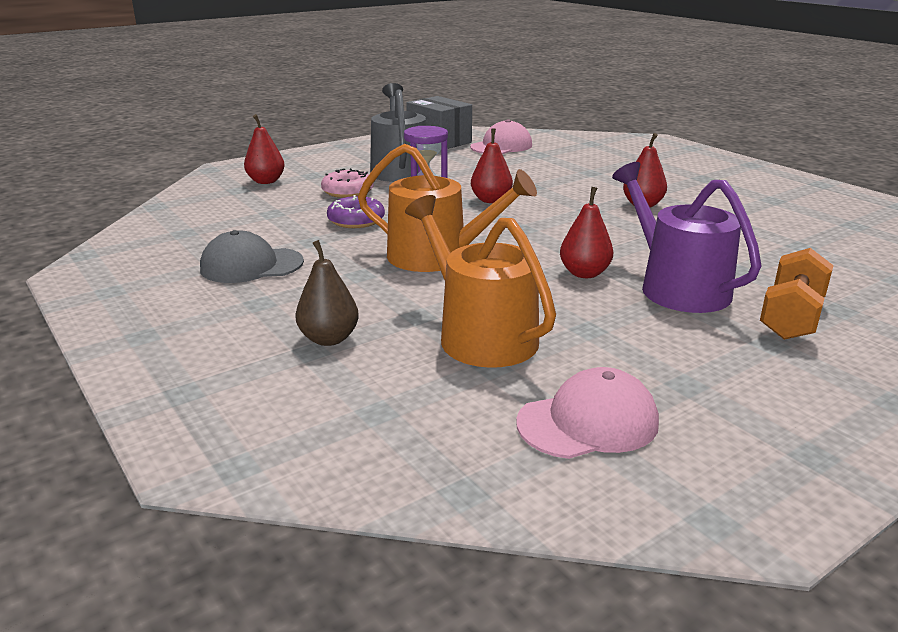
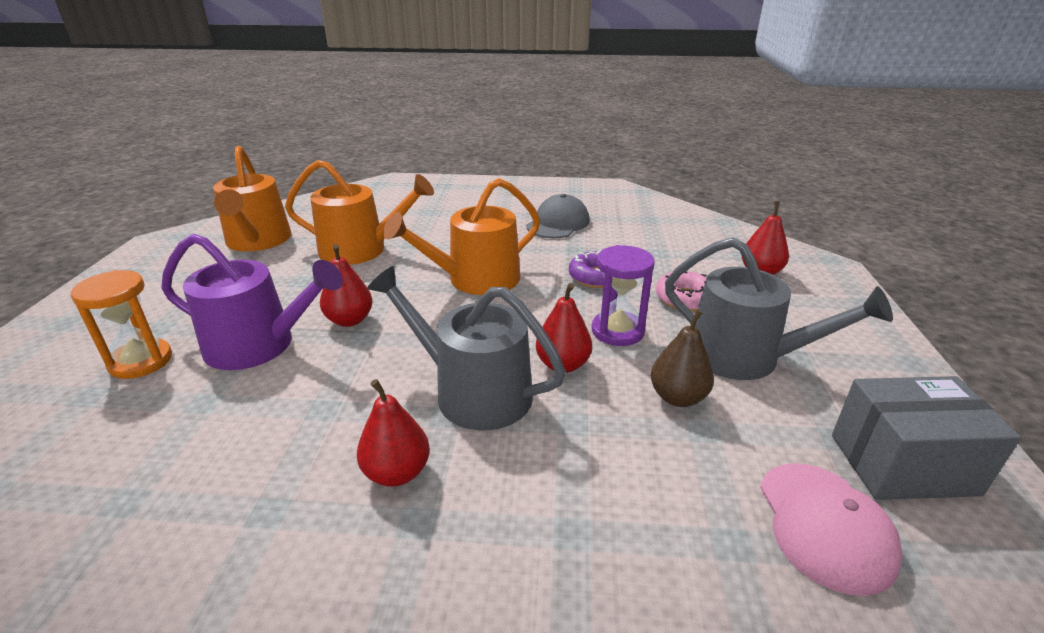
camera: 130 degrees right, 5 degrees up
(329, 339) = (432, 217): brown pear -> brown pear (678, 397)
(560, 210) = (473, 392): none -> grey watering can
(588, 422) = (258, 241): pink cap -> orange watering can
(791, 317) = (141, 361): orange dumbbell -> orange hourglass

